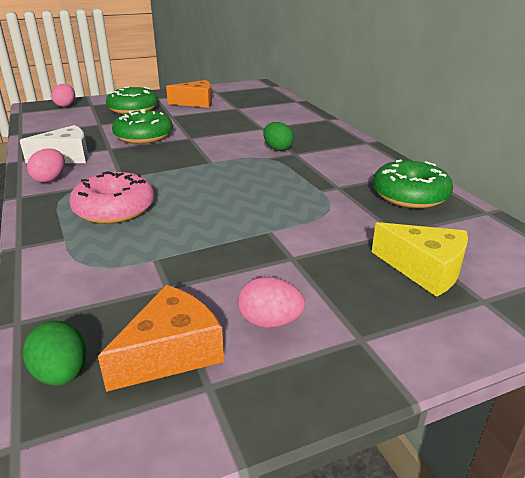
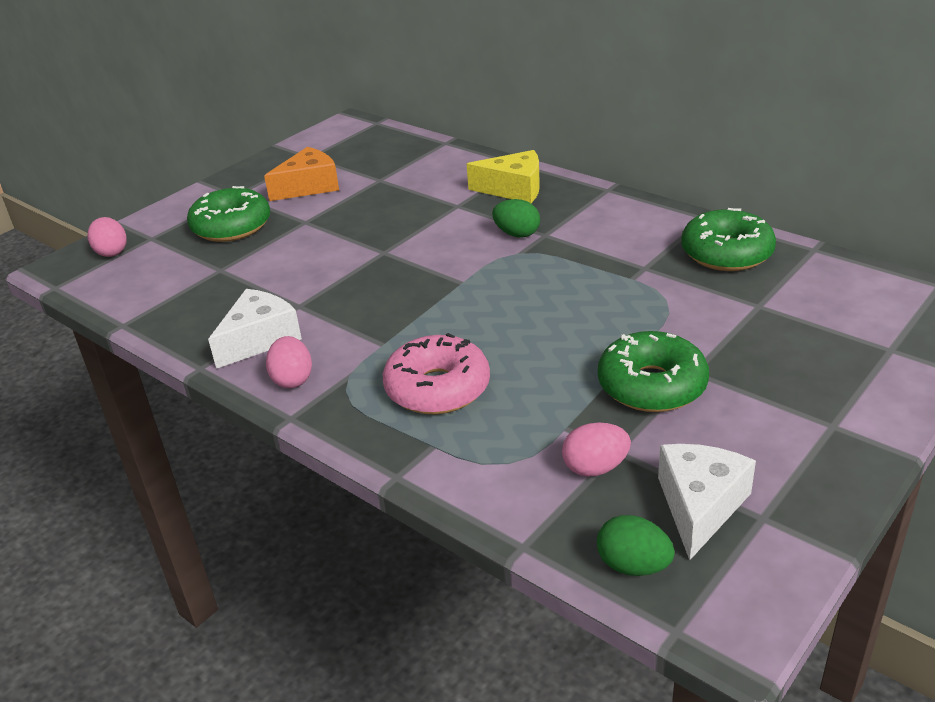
camera: 25 degrees left, 5 degrees up
(144, 136) = (318, 270): green donut -> green donut (652, 385)
(171, 352) = (700, 506): orange cheese -> white cheese
(270, 322) = (747, 443): pink egg -> pink egg (595, 468)
(424, 269) = (819, 337): yellow cheese -> yellow cheese (514, 189)

